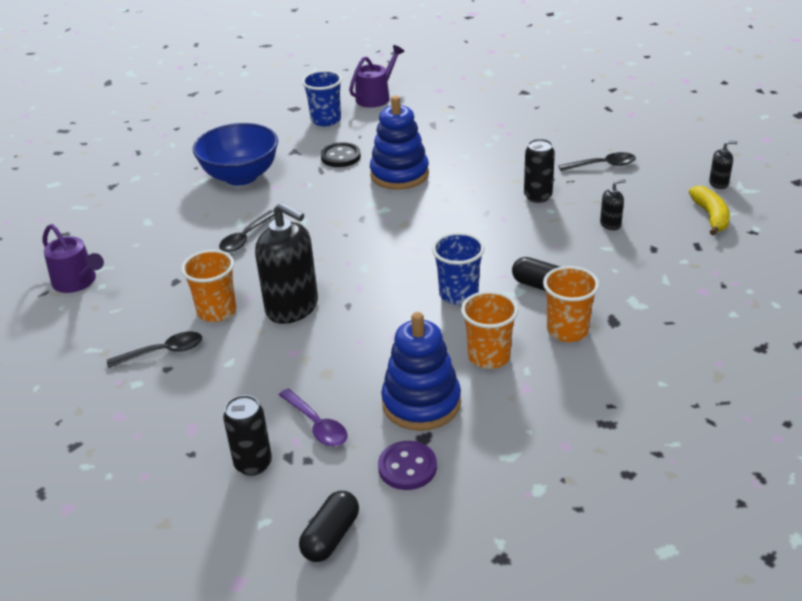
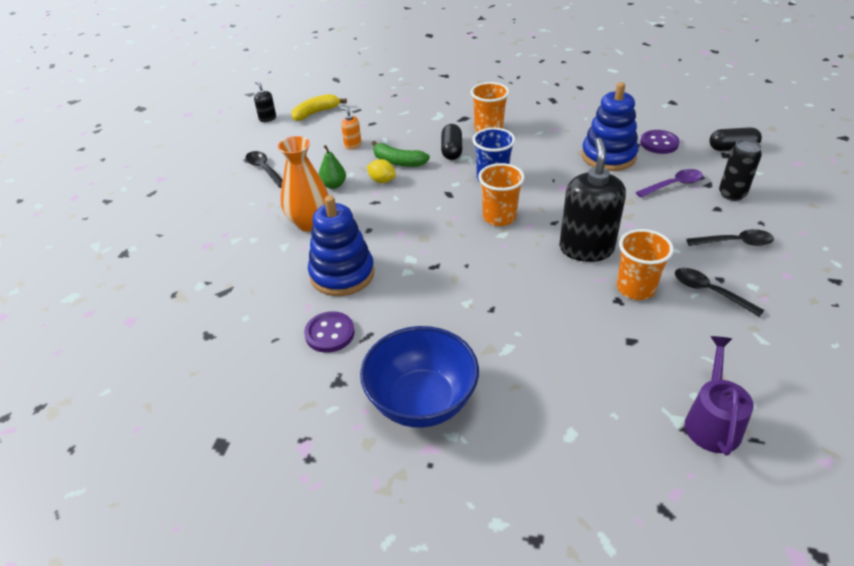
camera: 120 degrees left, 5 degrees up
(245, 238) = (526, 329): black spoon -> black spoon (735, 242)
(317, 425) = (673, 185): purple spoon -> purple spoon turned 45 degrees clockwise
(326, 120) = (244, 391): blue cup -> none
(340, 157) = (330, 333): black button -> purple button
(376, 97) = (163, 371): purple watering can -> none
(486, 173) = (309, 223): none -> orange vase
(489, 357) = (542, 147): orange cup -> orange cup (499, 217)
(520, 225) = (382, 180): none -> yellow lemon
(537, 196) = (333, 185): black can -> green pear
(548, 244) = (398, 162): none -> green banana
(610, 224) = (352, 145): black soap dispenser -> orange soap dispenser

